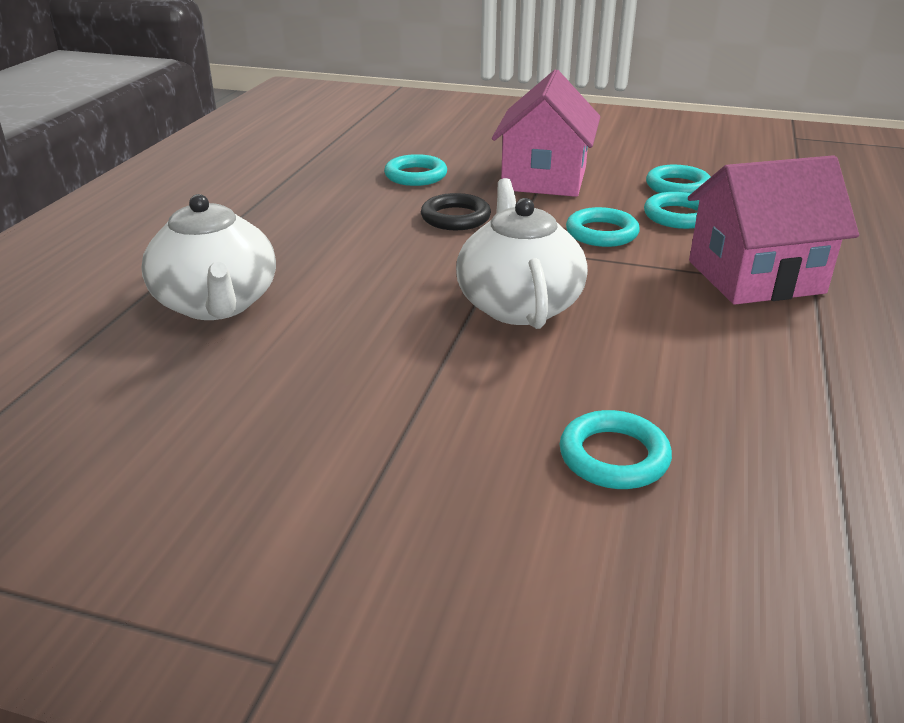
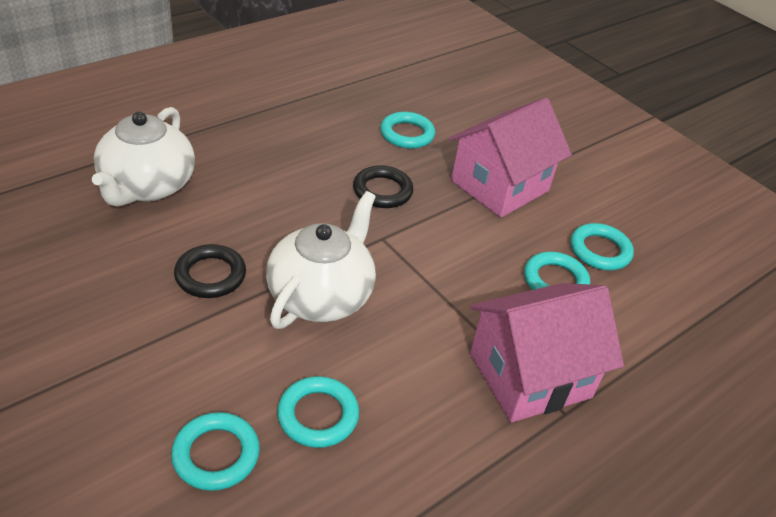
camera: 30 degrees right, 10 degrees up
(394, 338) = (210, 275): none -> black ring
(601, 233) = (469, 264): turquoise ring -> turquoise ring (318, 415)
(755, 277) = (529, 375): pink house -> pink house turned 45 degrees counterclockwise

